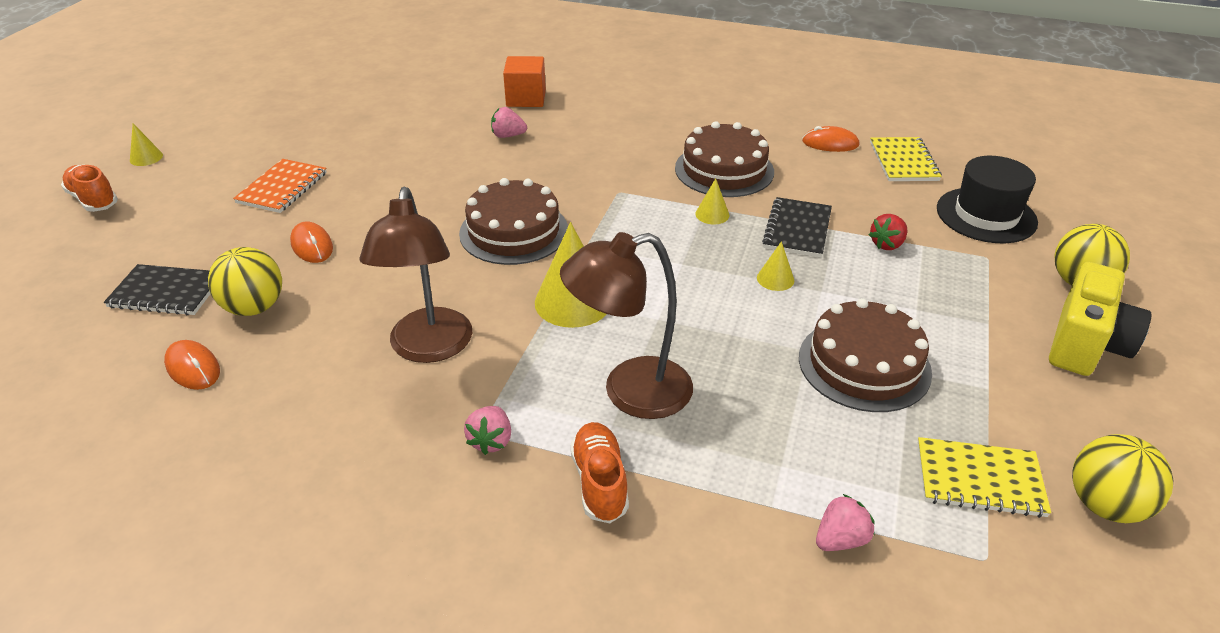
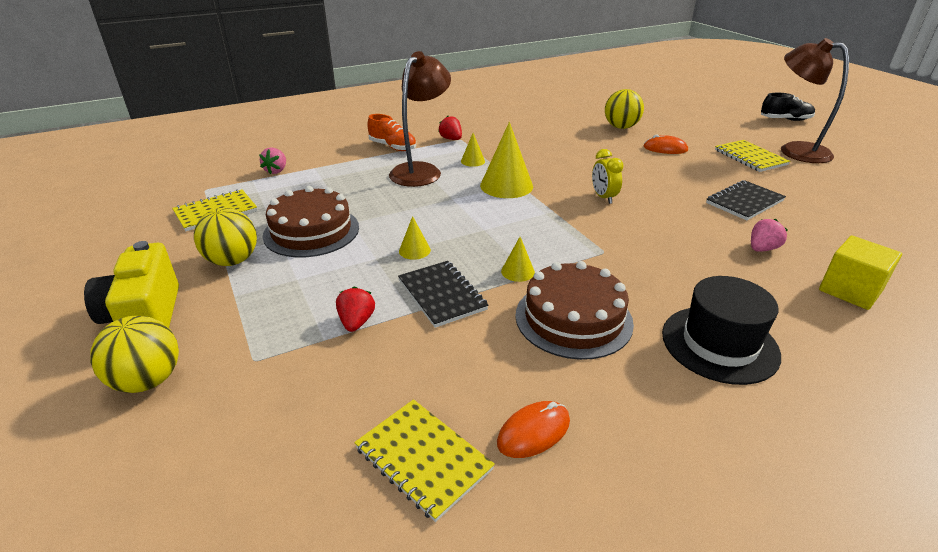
camera: 135 degrees right, 5 degrees down
(93, 200) = (785, 120): orange shoe -> black shoe
(146, 157) = (836, 137): yellow cone -> yellow cone (472, 161)
(166, 292) = (660, 117): black notebook -> black notebook (744, 202)
(193, 367) = (591, 111): orange mouse -> none
(282, 188) = (750, 157): orange notebook -> yellow notebook
(429, 348) = (529, 146): brown lamp -> brown lamp (794, 150)
(491, 441) = (451, 139): pink strawberry -> red strawberry
(514, 231) = (603, 197): brown cake -> yellow clock
(526, 98) = (850, 290): orange cube -> yellow cube
(986, 215) = (274, 421): black hat -> black hat (719, 344)
(1105, 505) = (138, 230): yellow ball -> yellow ball (232, 261)

